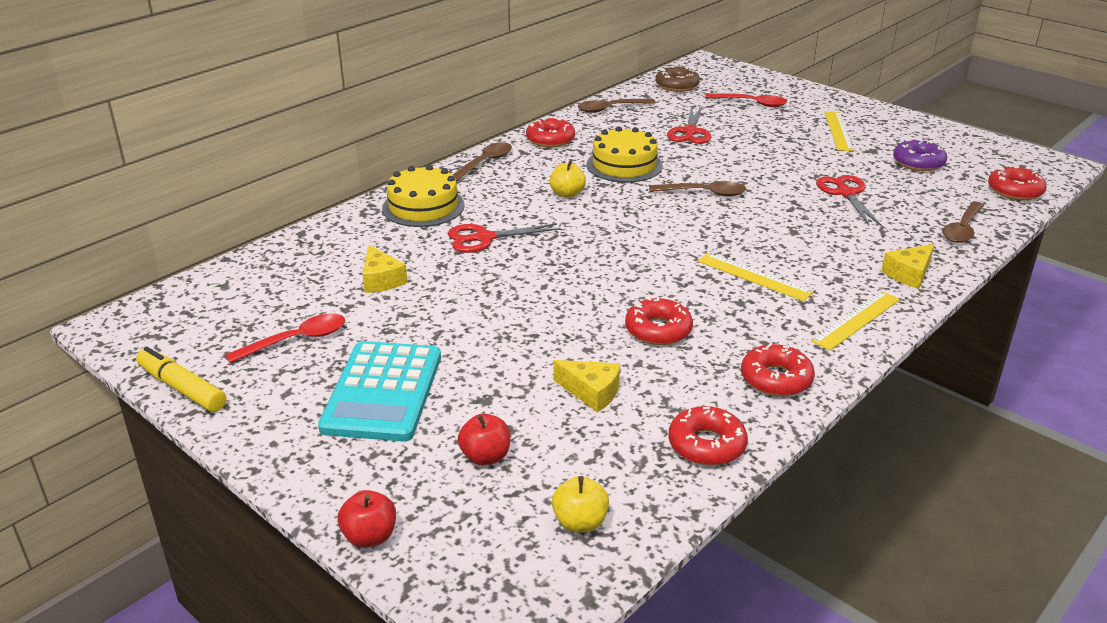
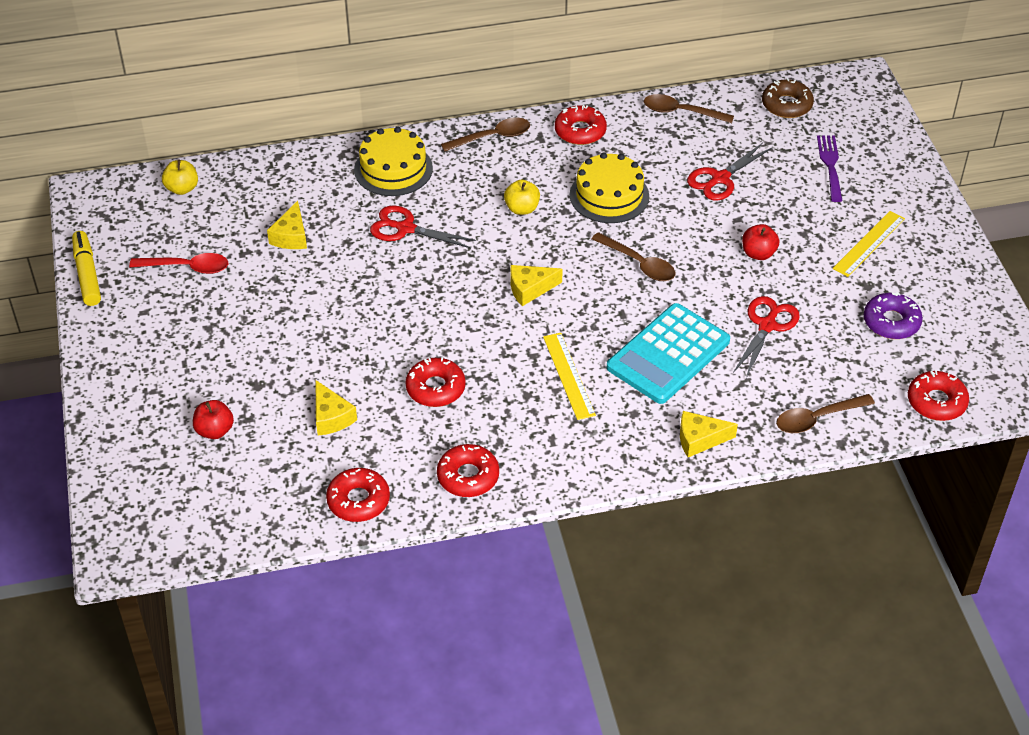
camera: 35 degrees right, 15 degrees up
(370, 537) = (100, 450): red apple -> red apple (758, 253)
(383, 392) = (201, 343): turquoise calculator -> turquoise calculator (668, 354)
(580, 522) = (222, 509): yellow apple -> yellow apple (182, 188)
(643, 237) = (530, 289): none -> yellow cheese
(751, 103) = (830, 165): red spoon -> purple fork
(856, 320) = (595, 459): yellow ruler -> none

